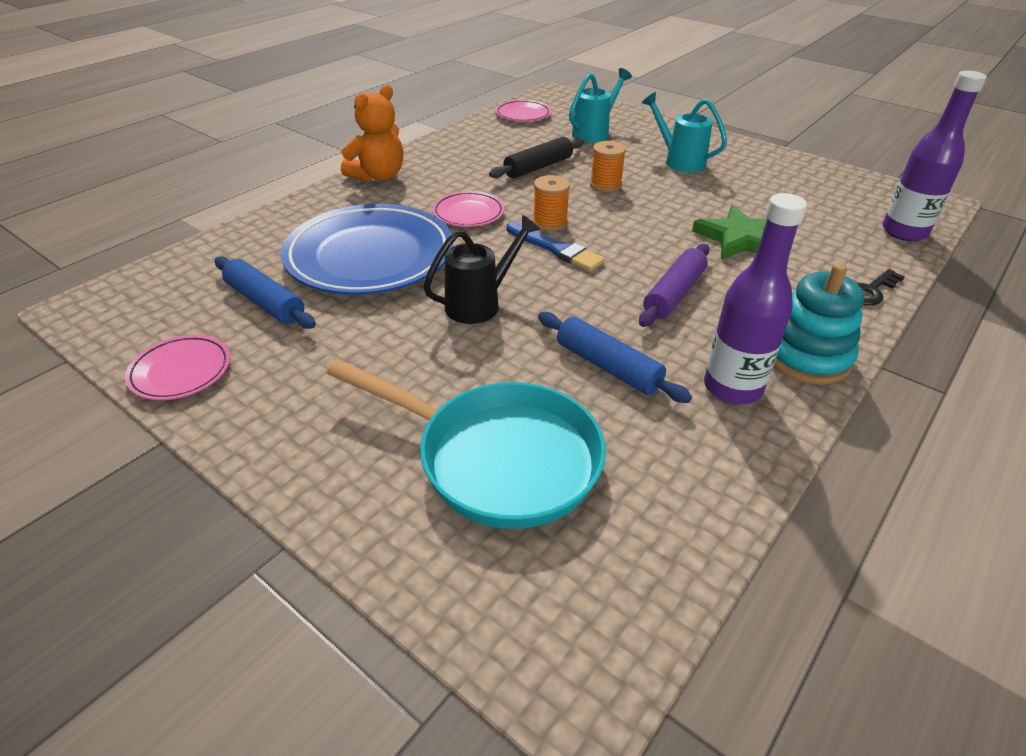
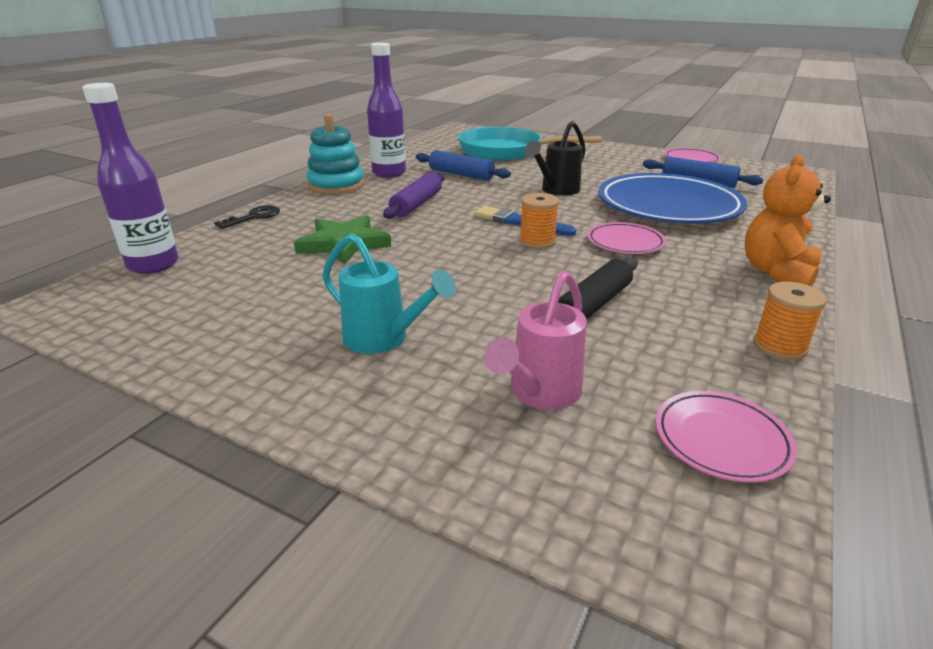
camera: 170 degrees right, 10 degrees down
(594, 133) = (540, 393): turquoise watering can -> pink watering can
(605, 185) = (491, 288): orange spool -> orange spool (779, 347)

